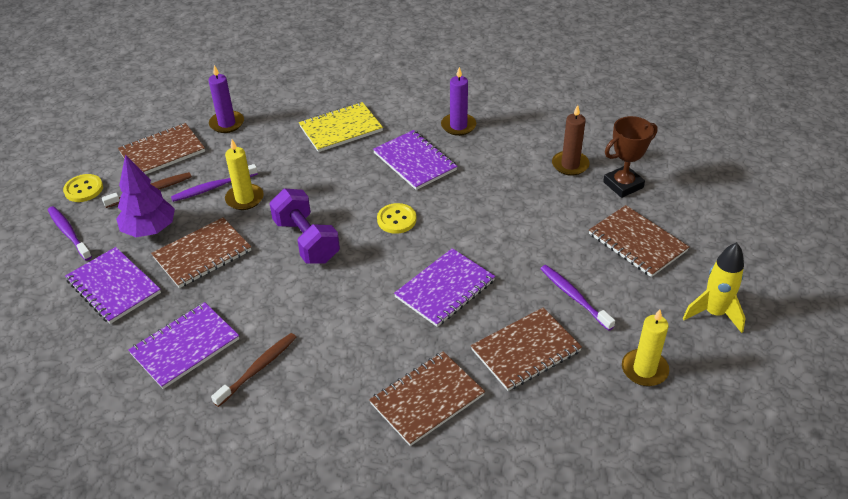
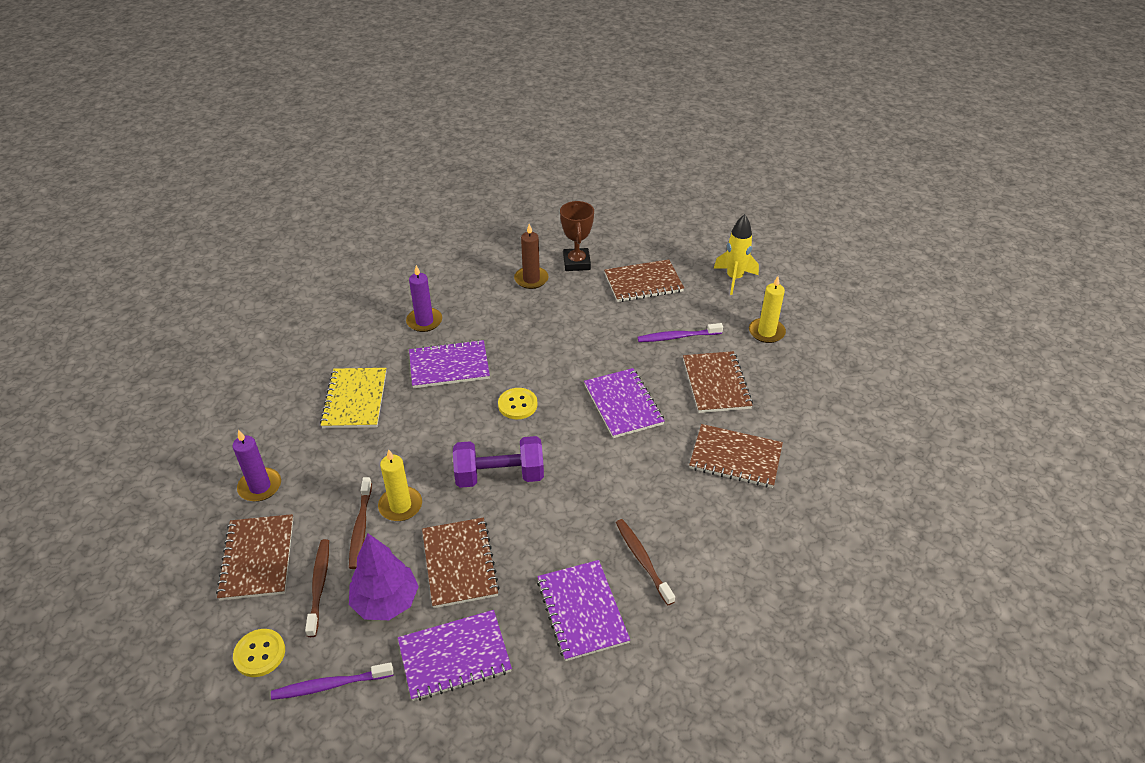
camera: 65 degrees left, 0 degrees up
(213, 187) = (361, 527): purple toothbrush -> brown toothbrush
(427, 399) = (735, 457): brown notebook -> brown notebook turned 60 degrees counterclockwise

